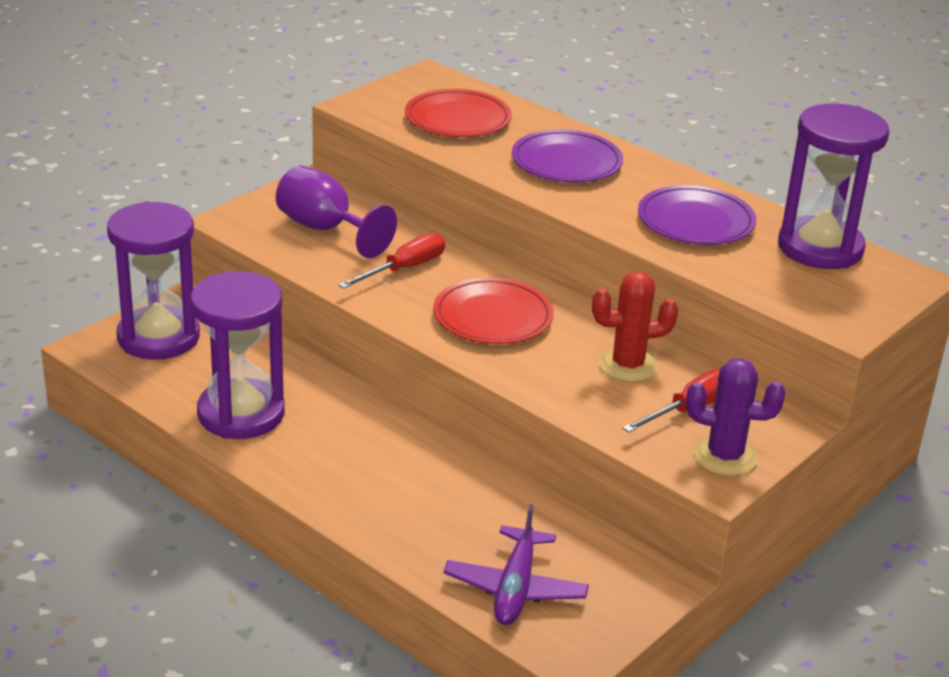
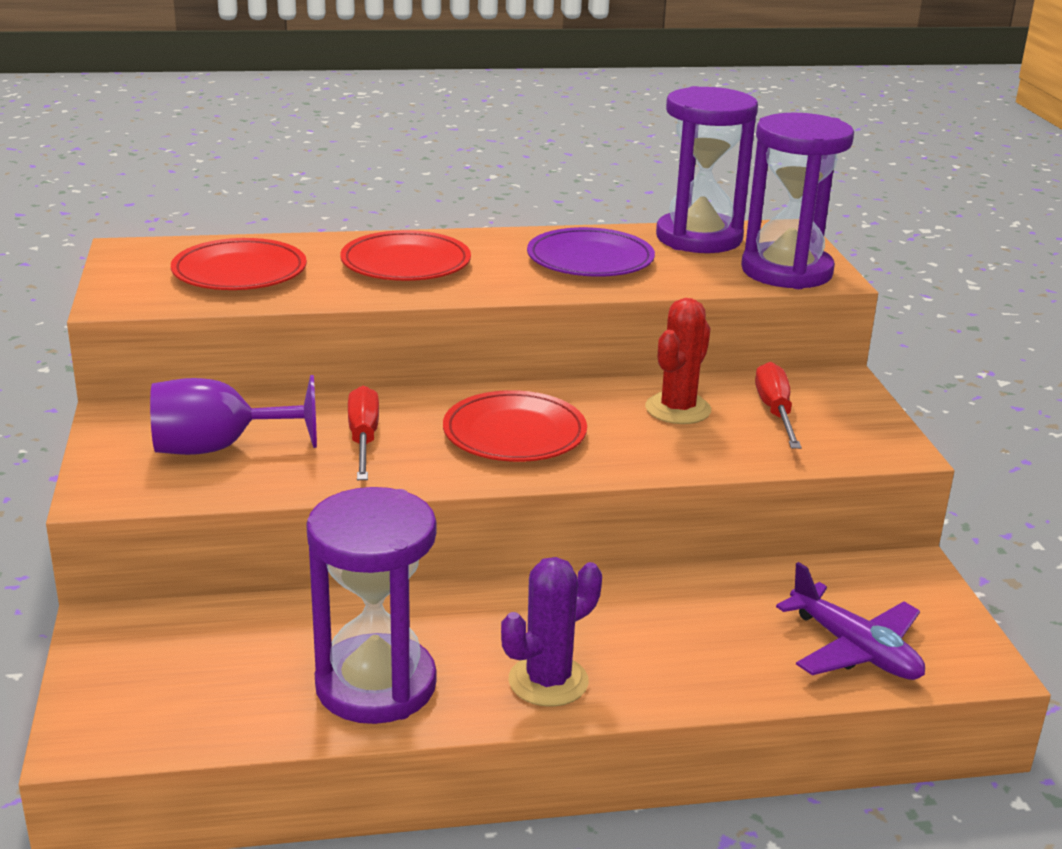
camera: 50 degrees left, 5 degrees down
(158, 337) = (145, 677): purple hourglass -> purple hourglass (786, 271)
(566, 162) = (406, 263): purple plate -> red plate
(724, 456) = (862, 430): purple cactus -> purple cactus (548, 681)

